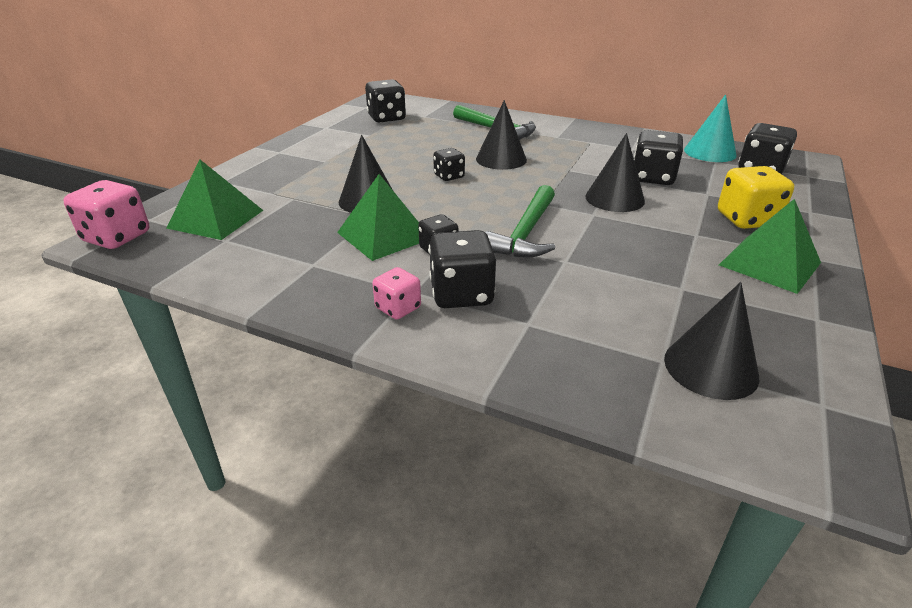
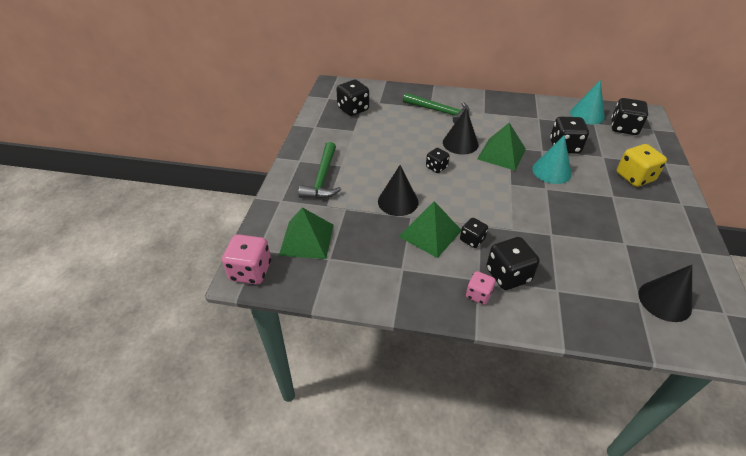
camera: 15 degrees left, 10 degrees up
(526, 233) = (515, 214): green hammer -> green hammer (323, 178)
(614, 198) = (551, 171): black cone -> turquoise cone
(769, 263) = (661, 213): green pyramid -> green pyramid (501, 154)

